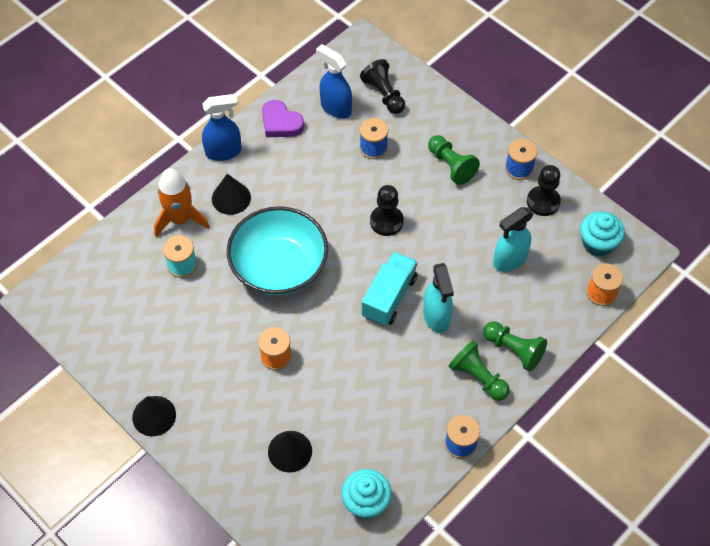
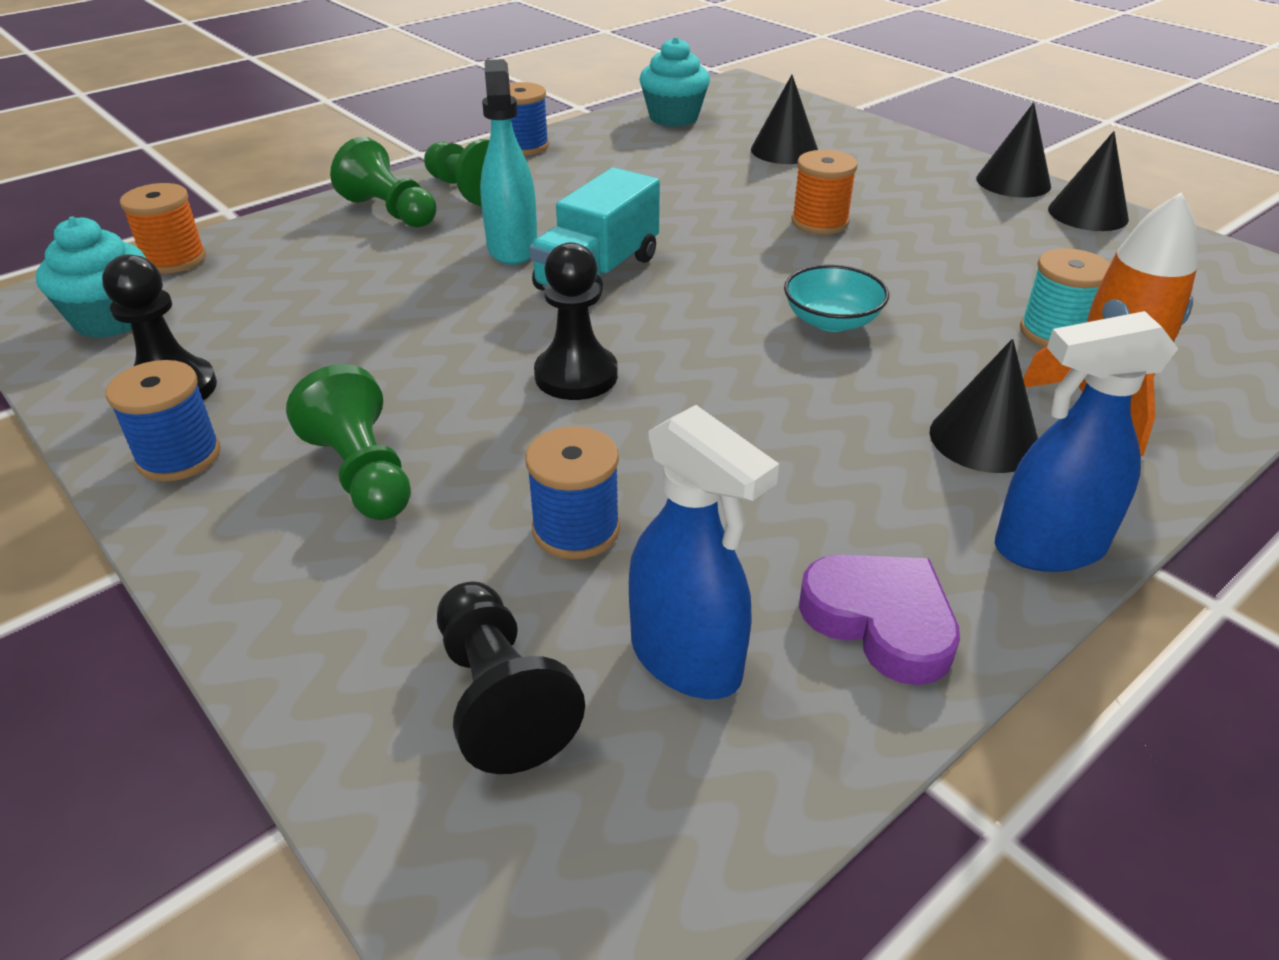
camera: 175 degrees left, 20 degrees down
(124, 378) = (1088, 214): none -> black cone
(279, 266) = (831, 321): turquoise bowl -> turquoise bowl, size x0.46
(509, 260) = (323, 306): turquoise spray bottle -> none

